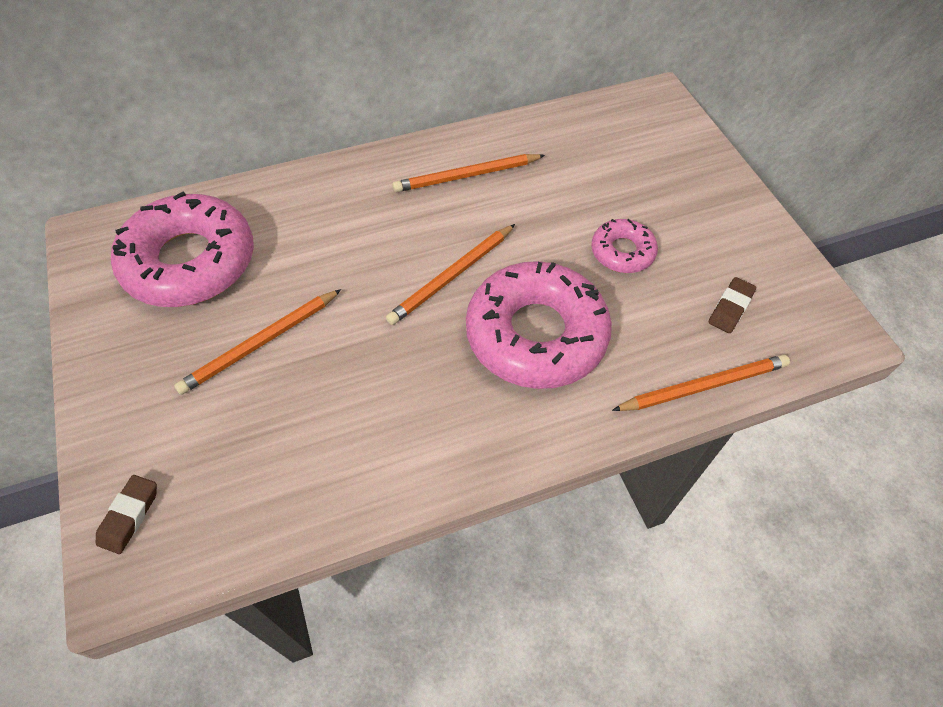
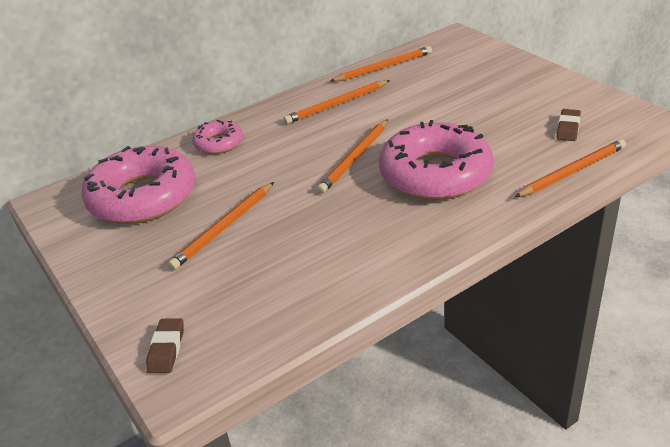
camera: 10 degrees left, 20 degrees down
(548, 127) = (383, 67): none -> orange pencil
(622, 252) = (474, 118): pink donut -> pink donut (219, 143)

